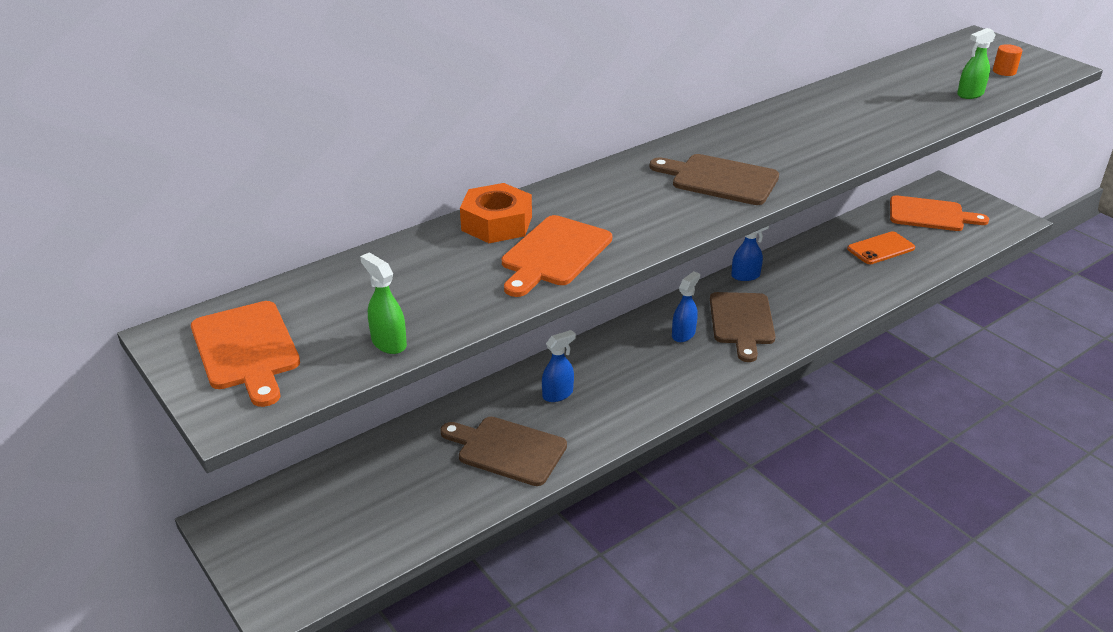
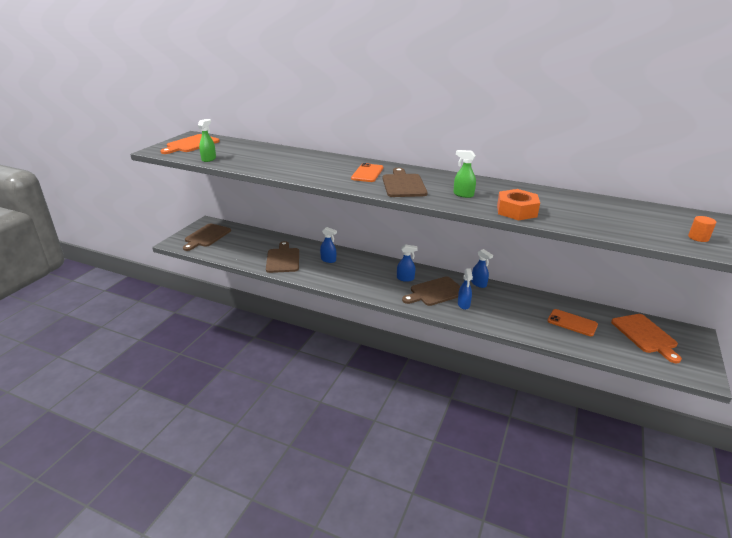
camera: 60 degrees right, 5 degrees down
(298, 539) = (206, 236): none -> brown cutting board
(496, 223) = (309, 156): orange nut -> orange nut (516, 211)
(554, 254) = (295, 169): orange cutting board -> none
(642, 193) = (367, 173): none -> orange phone
(790, 311) = (463, 304): none -> blue spray bottle
(970, 94) = (632, 230): green spray bottle -> green spray bottle (463, 194)

